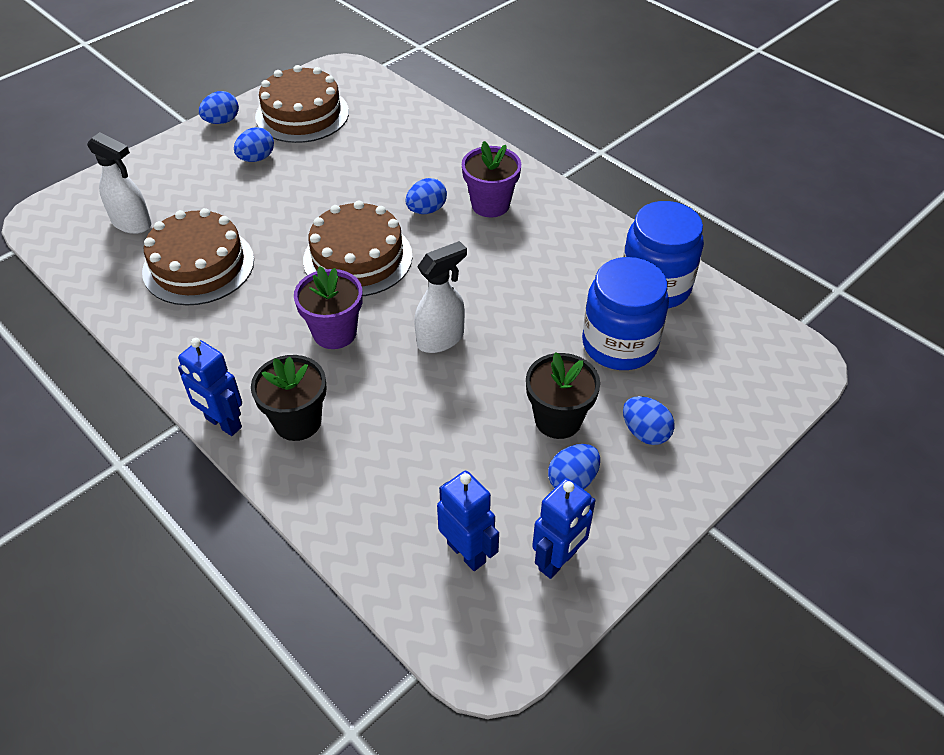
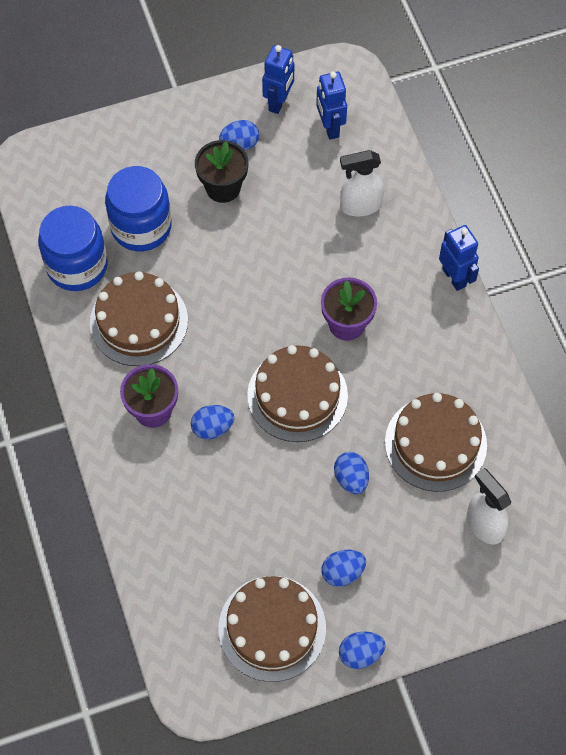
camera: 155 degrees left, 15 degrees up
(297, 421) = (401, 257): black flower pot -> none
(441, 339) = (269, 285): white spray bottle -> white spray bottle (360, 206)
(555, 262) = (139, 321): none -> brown cake
(558, 560) = (278, 102): blue robot -> blue robot turned 135 degrees clockwise
(645, 432) = (172, 156): blue egg -> blue egg (351, 479)

